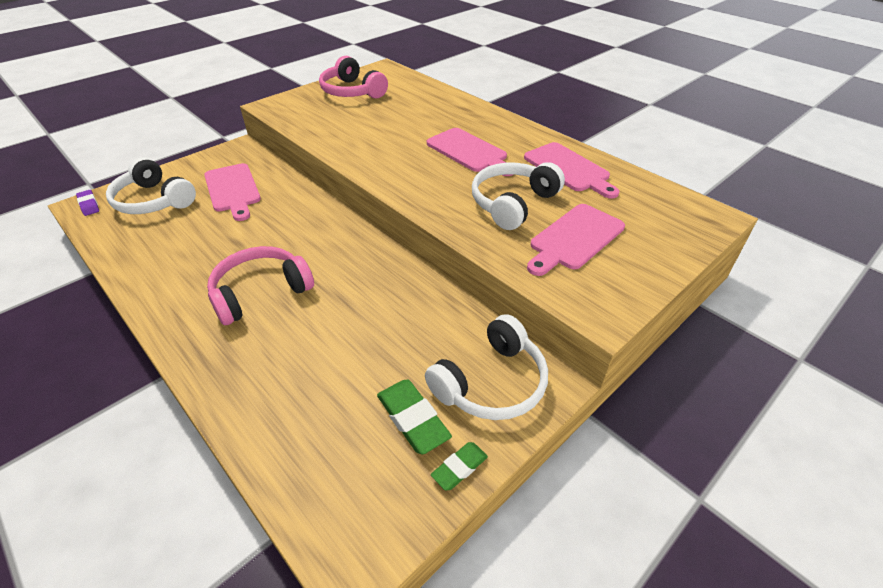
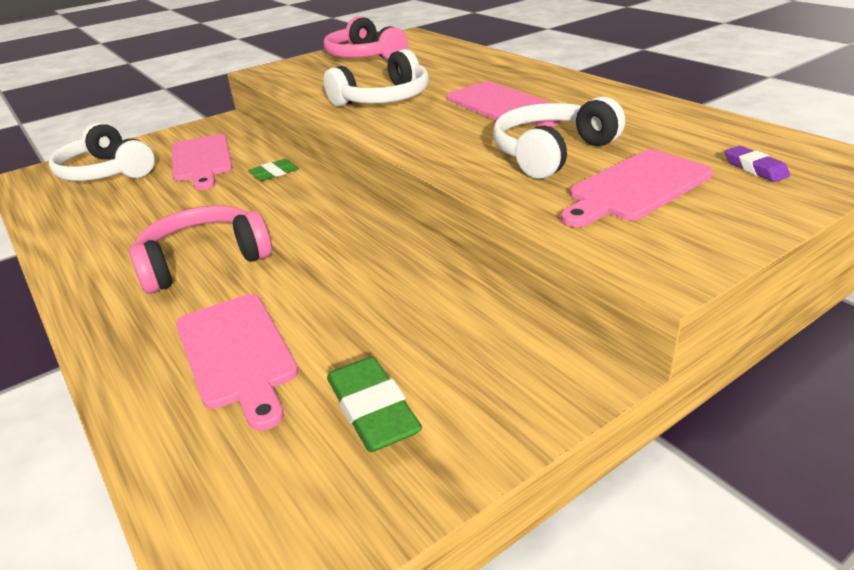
camera: 10 degrees right, 10 degrees down
(89, 205) = (32, 176): purple eraser -> purple eraser (755, 168)
(459, 468) = (430, 476): green eraser -> green eraser (274, 173)
(491, 382) = (497, 370): white headphones -> white headphones (384, 99)
(568, 169) = (636, 118): pink cutting board -> pink cutting board (236, 353)

